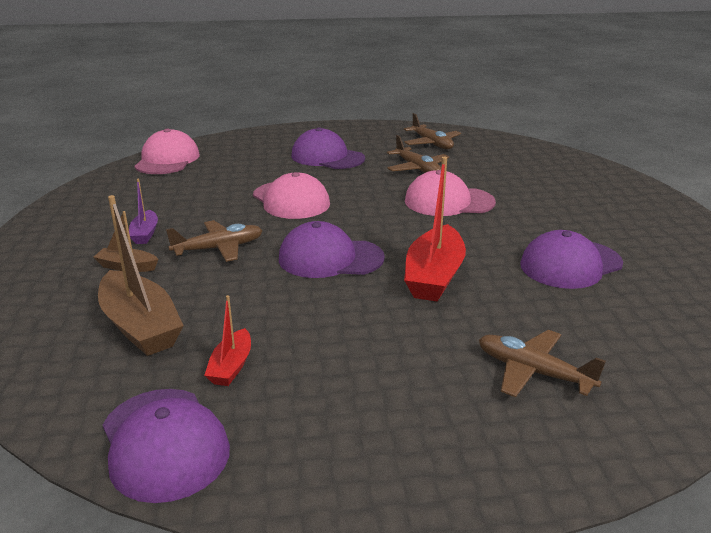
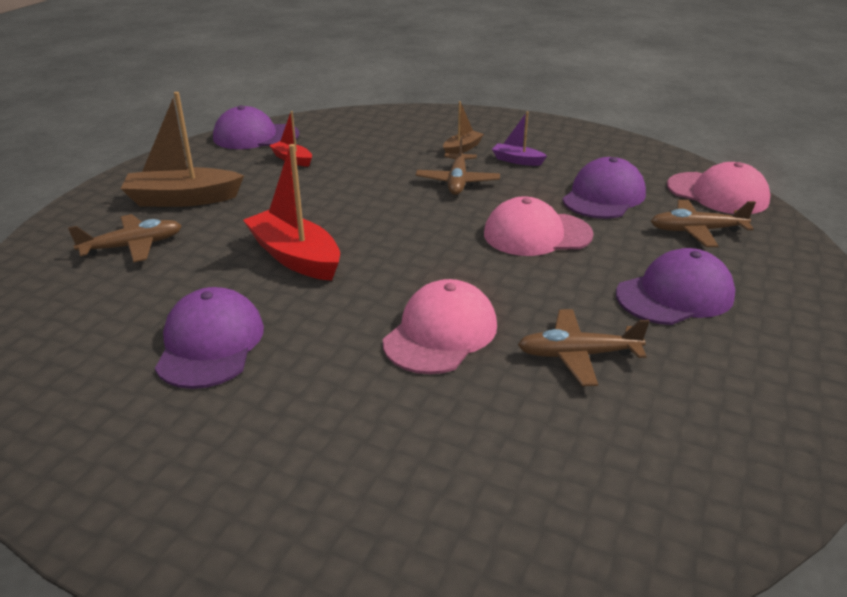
camera: 120 degrees right, 5 degrees up
(140, 326) = (372, 143): brown boat -> brown boat (183, 199)
(330, 258) = (385, 221): purple cap -> purple cap (603, 196)
(432, 144) = (698, 422): brown plane -> brown plane (696, 231)

